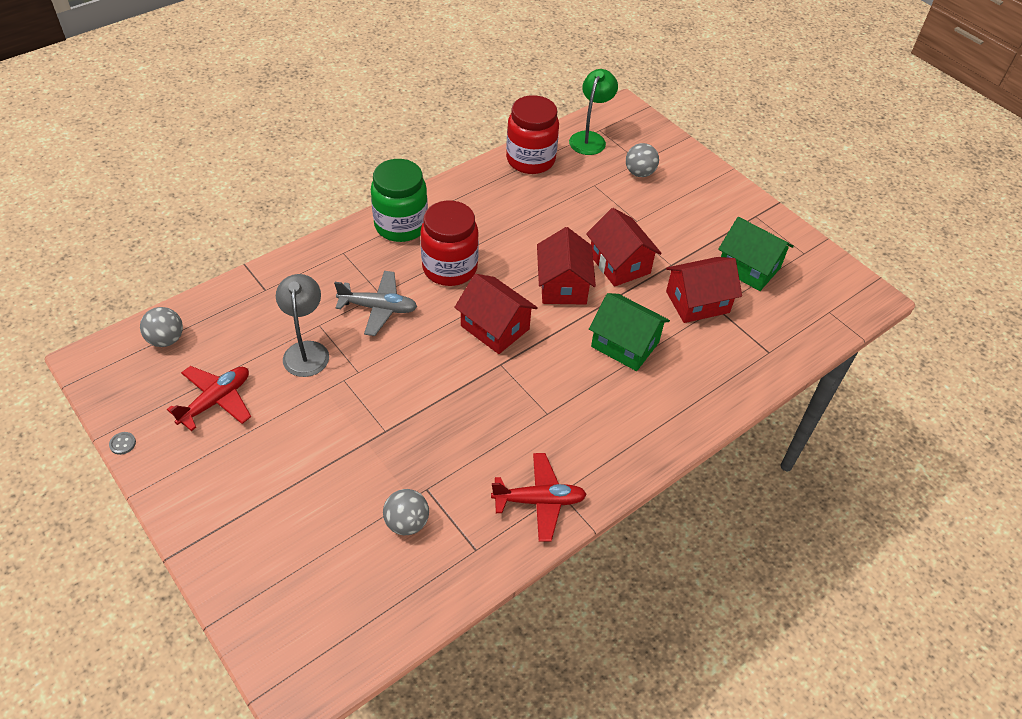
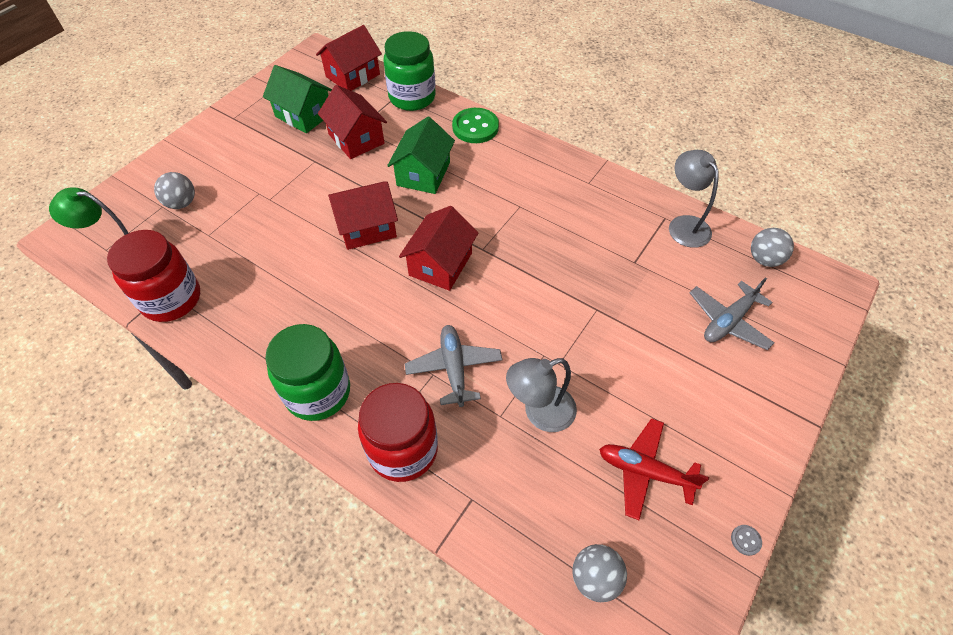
camera: 105 degrees left, 5 degrees up
(313, 541) = (728, 321): none -> grey plane
(407, 523) = (671, 265): grey ball -> grey ball (764, 259)
(450, 268) = (373, 323): red jar -> red jar (403, 450)
(457, 565) = (684, 225): none -> grey lamp
(539, 501) = (603, 192): red plane -> none
(619, 264) = (324, 194): red house -> red house (353, 75)
(691, 411) = (475, 127): none -> green button
(749, 268) = (304, 115): green house -> green house turned 75 degrees counterclockwise
(761, 365) = (412, 97): none -> green jar

